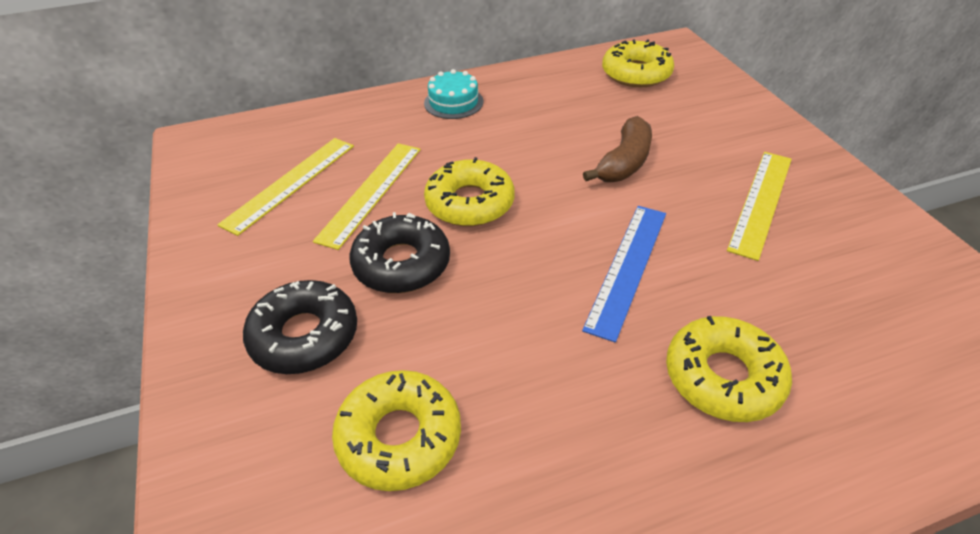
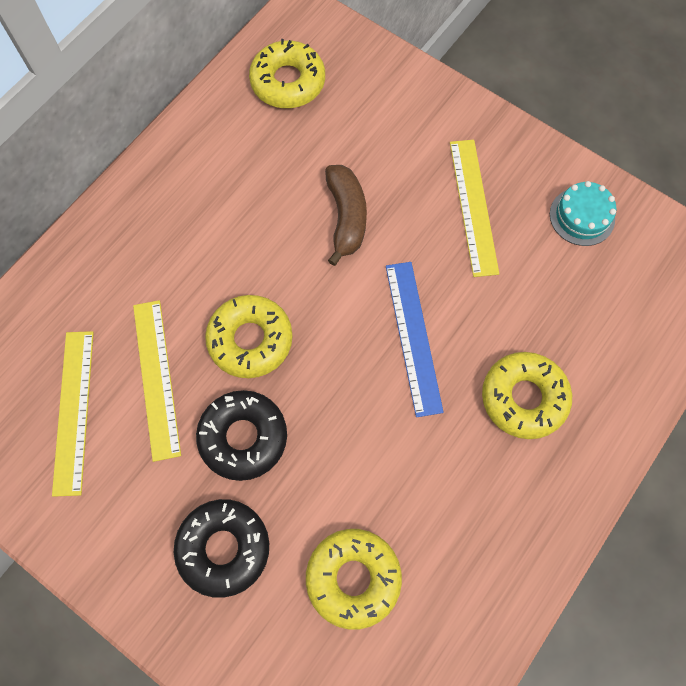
camera: 35 degrees left, 25 degrees up
(453, 102) = (142, 218): turquoise cake -> turquoise cake (582, 216)

